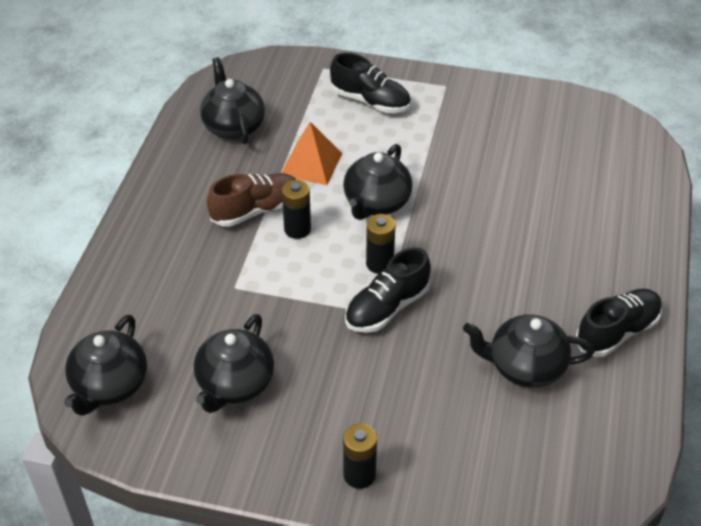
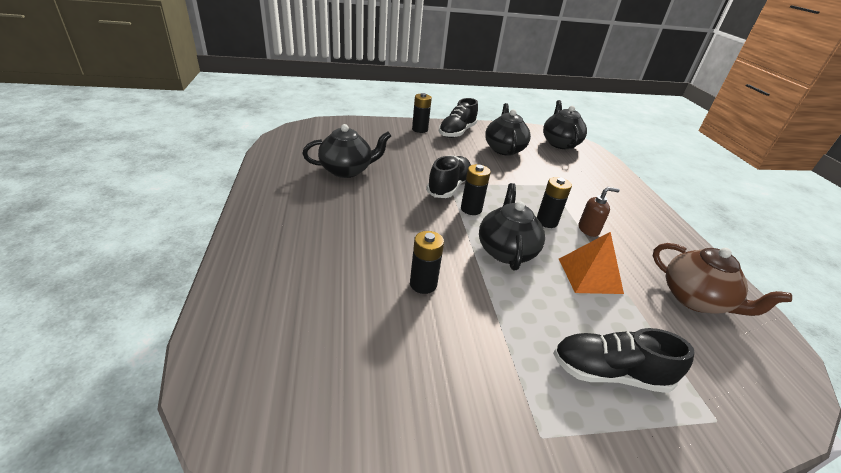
camera: 155 degrees right, 10 degrees down
(233, 126) = (695, 299): black teapot -> brown teapot
(256, 210) = (588, 229): brown shoe -> brown soap dispenser
(480, 187) = (423, 284): none -> black battery
(617, 332) = (282, 193): black shoe -> black shoe (457, 132)

